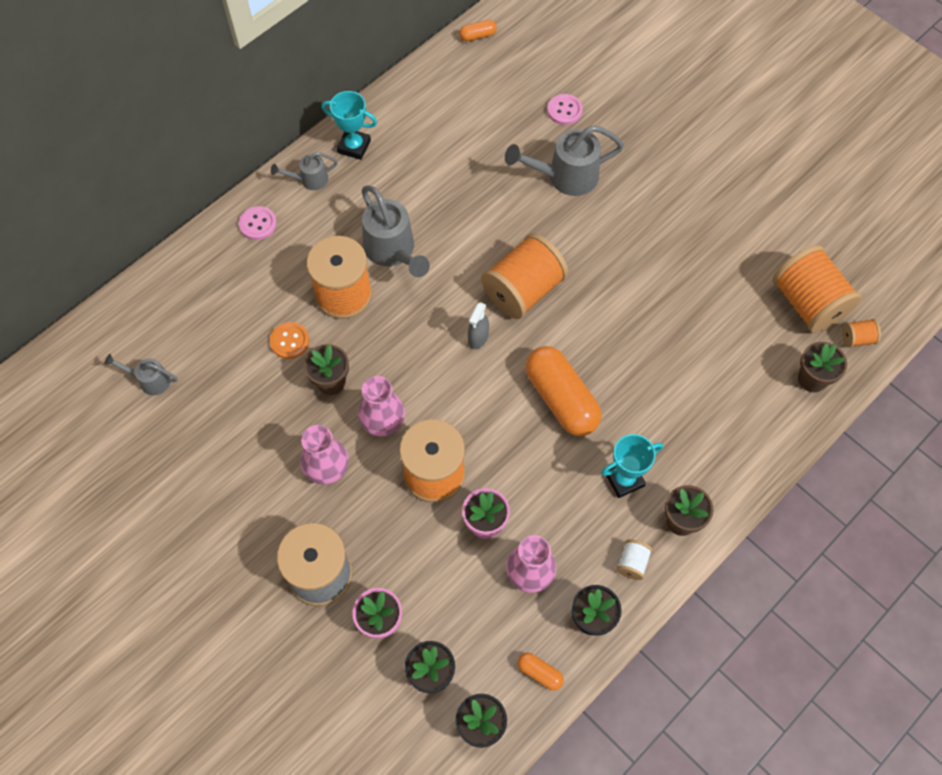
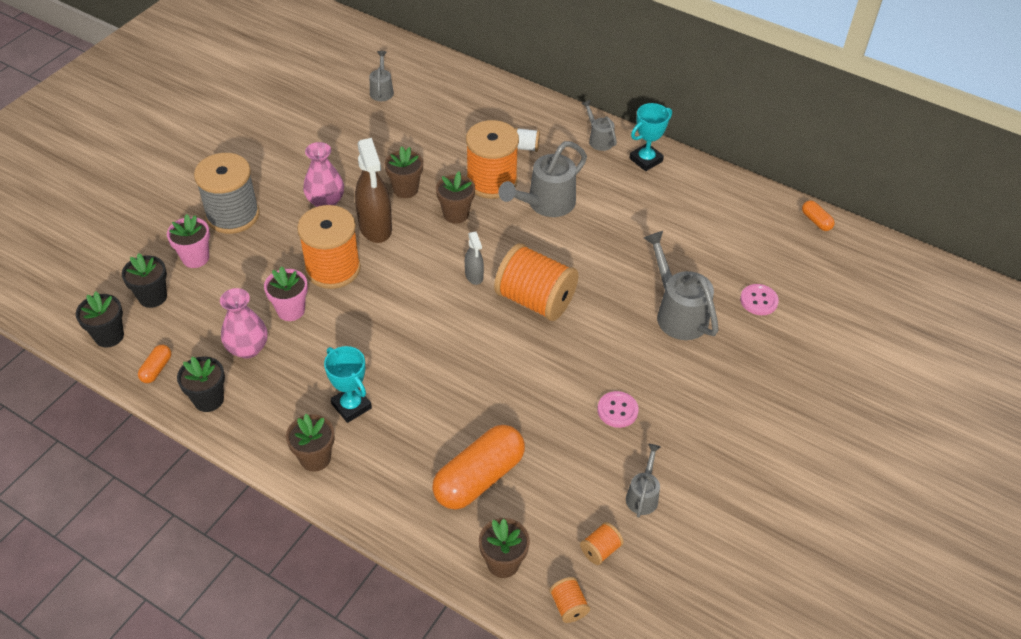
camera: 75 degrees right, 15 degrees down
(258, 224) = (542, 118): pink button -> pink button (617, 410)
(289, 341) = (437, 158): orange button -> none
(354, 146) = (645, 160): turquoise trophy -> turquoise trophy turned 45 degrees clockwise
(383, 422) = (375, 227): pink vase -> brown spray bottle
(384, 338) = (456, 214): none -> brown flower pot
(478, 338) = (474, 276): grey spray bottle -> grey spray bottle turned 120 degrees counterclockwise
(561, 399) = (426, 345): orange capsule -> orange capsule (479, 477)
(632, 563) = (266, 423): white spool -> white spool (526, 147)
(759, 258) = (643, 495): none -> grey watering can
(808, 303) = (600, 550): orange spool -> orange spool, size x0.43

